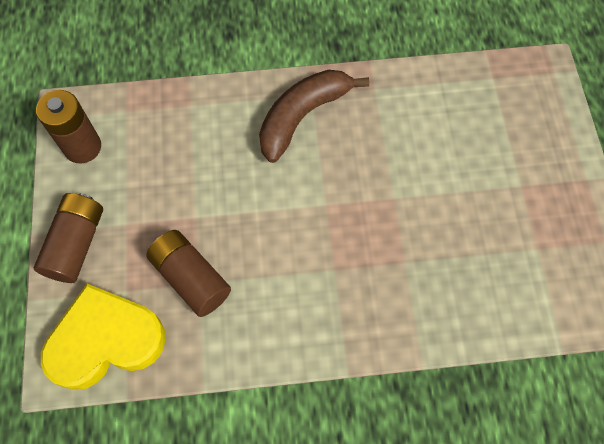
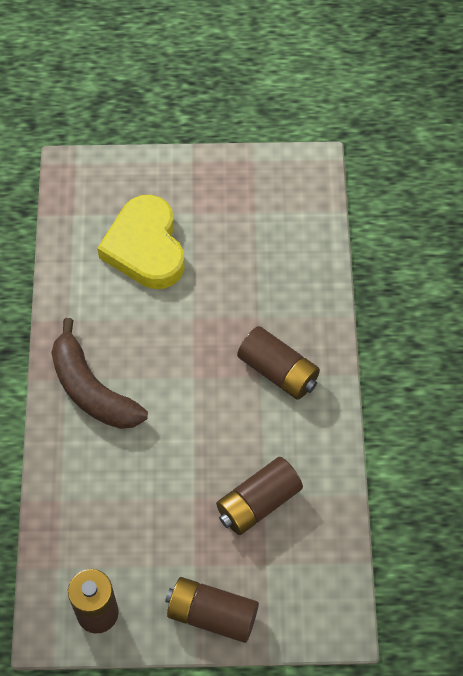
camera: 85 degrees left, 5 degrees down
(105, 340) = (315, 582): yellow heart -> yellow heart (145, 248)
(342, 287) = (278, 371): none -> brown battery

